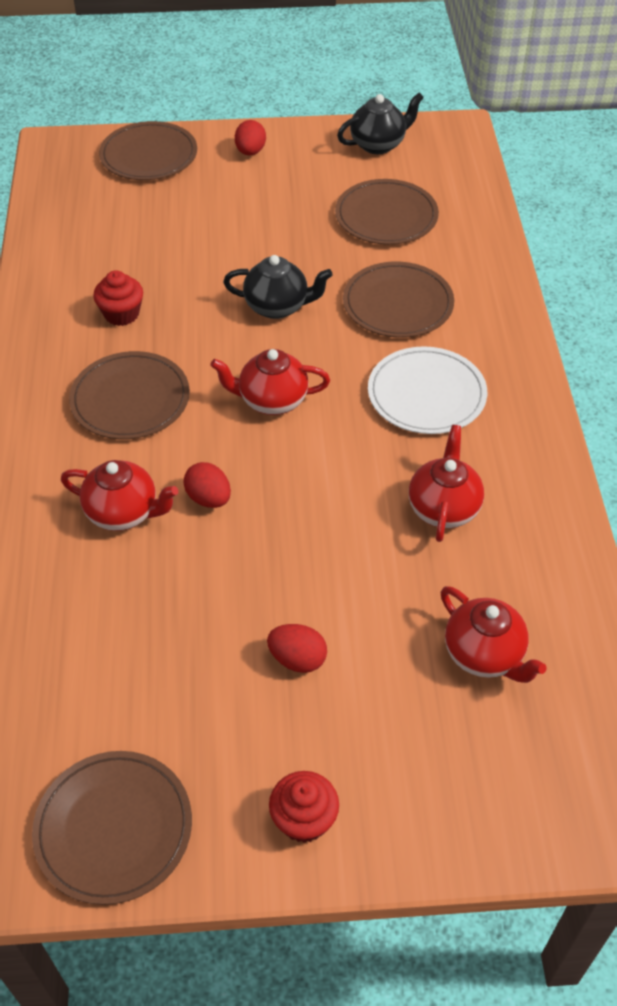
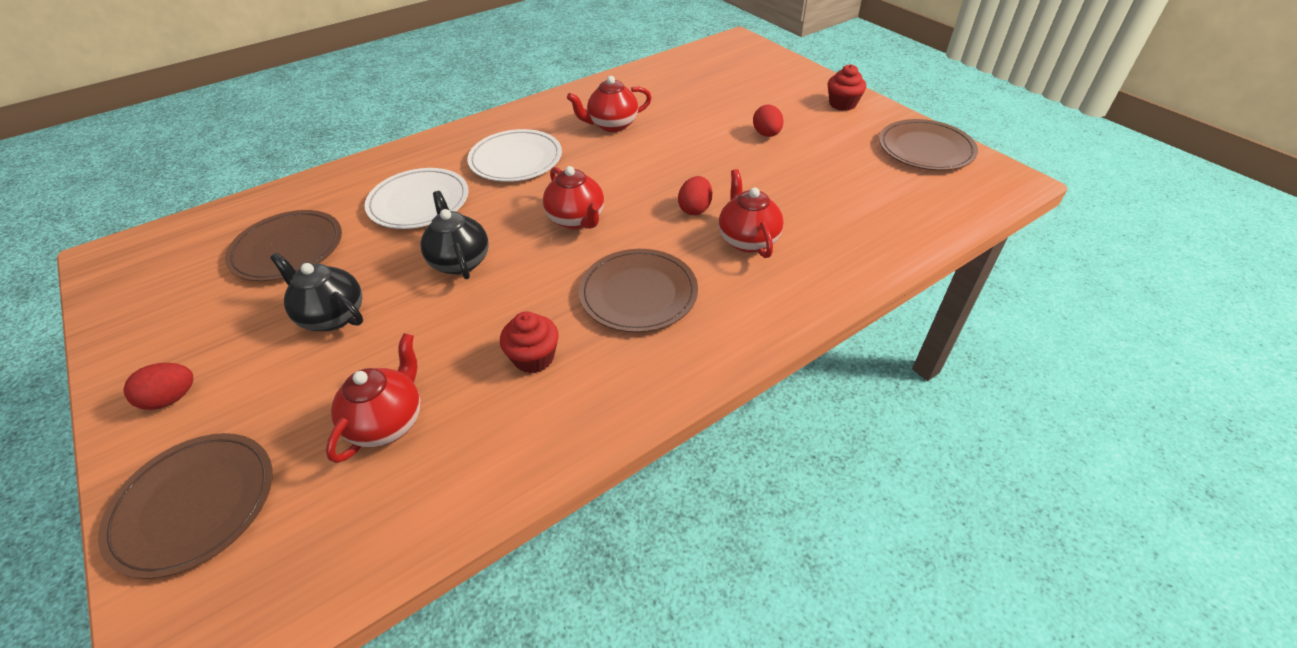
camera: 120 degrees left, 5 degrees down
(378, 144) = (144, 299): black teapot -> black teapot (332, 316)
(398, 304) = (419, 202): brown plate -> white plate
(484, 654) = (697, 88): red teapot -> red teapot (388, 422)

